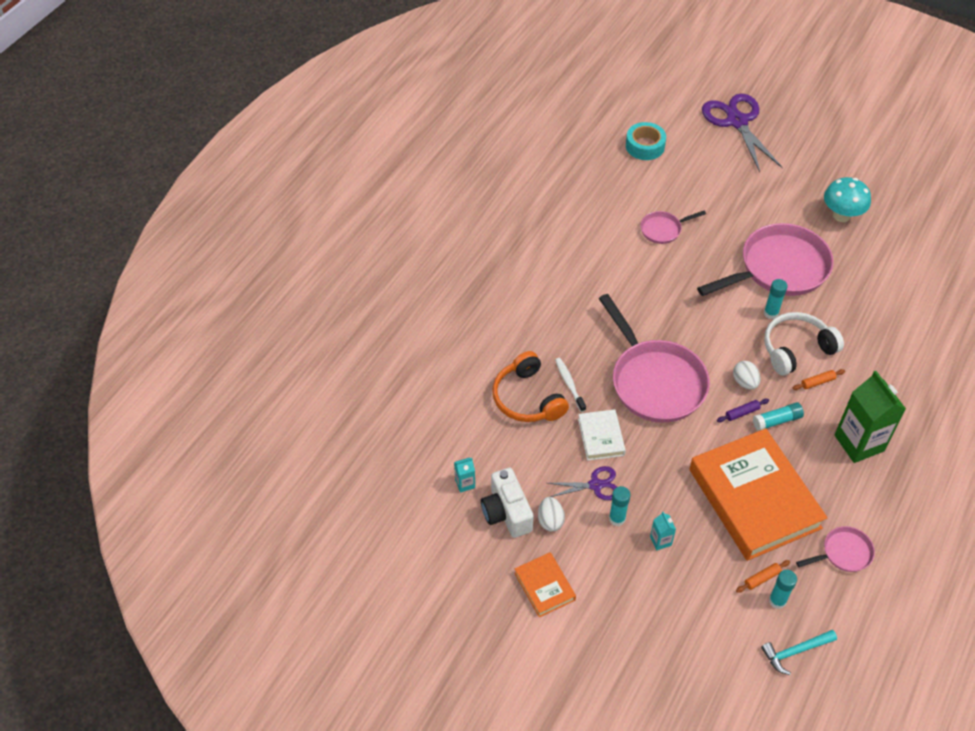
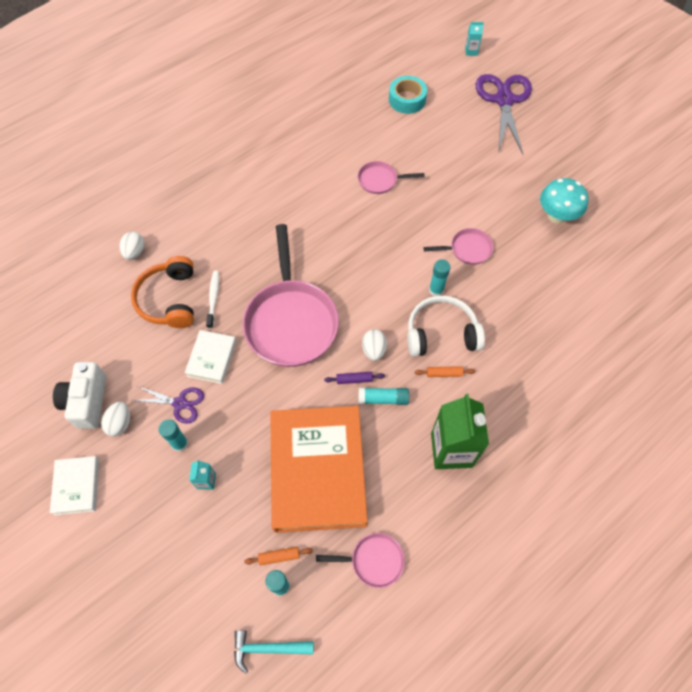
camera: 20 degrees right, 10 degrees up
(465, 483) = (69, 361): turquoise carton -> turquoise carton (471, 51)
(466, 366) = (135, 252): none -> white egg
(544, 586) = (77, 486): orange book -> white book
(779, 268) = (467, 249): pink pan -> pink pan, size x0.47

